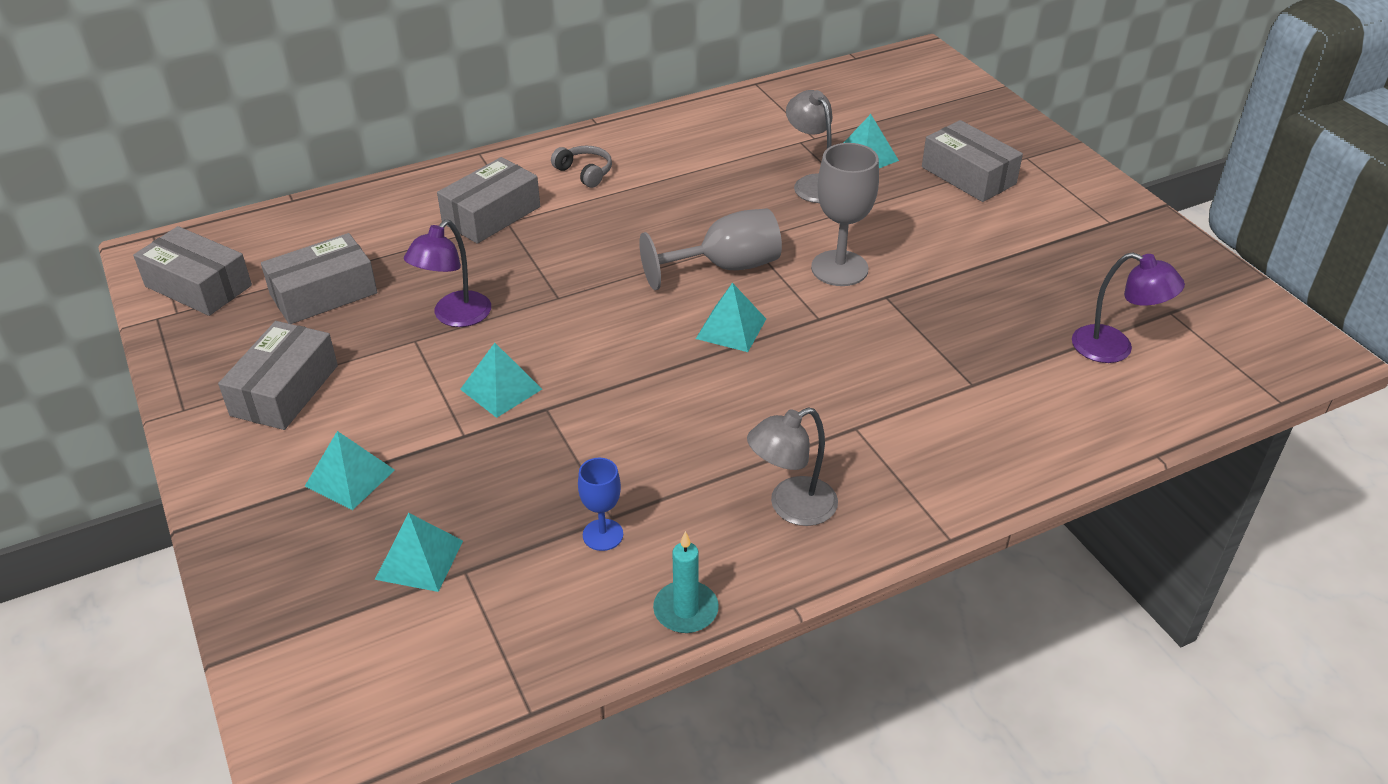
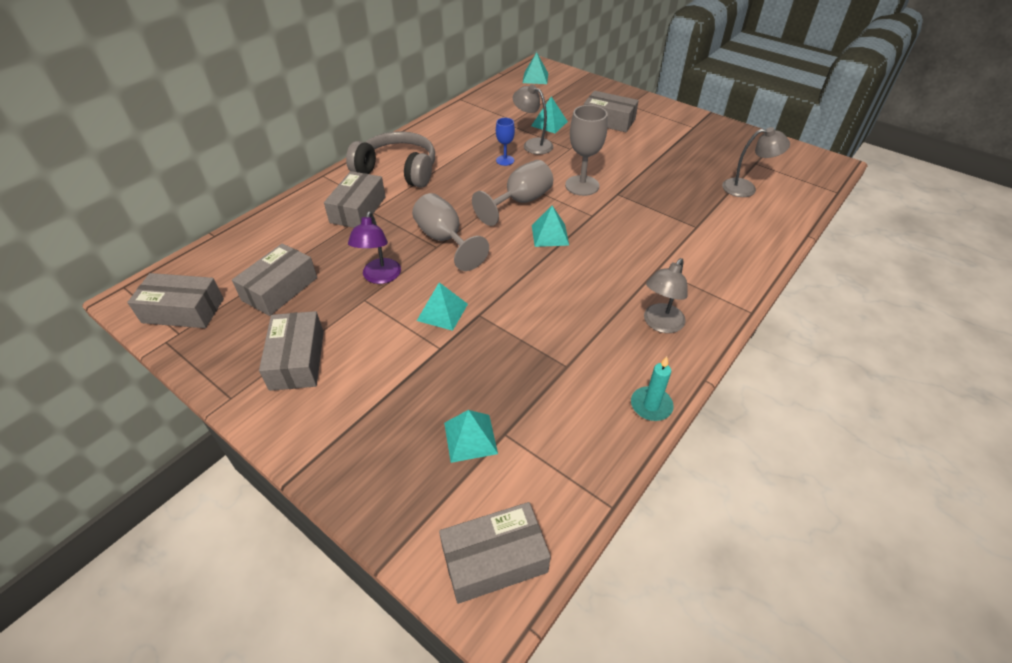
camera: 25 degrees left, 5 degrees up
(343, 709) = (494, 559): none -> grey box
(350, 477) = (385, 402): turquoise pyramid -> turquoise pyramid (535, 78)
(576, 291) = (444, 239): none -> grey goblet
(584, 172) = (398, 170): grey headphones -> grey headphones, size x2.22
(603, 535) = (570, 379): blue goblet -> blue goblet (505, 160)
(1114, 349) = (746, 188): purple lamp -> grey lamp

